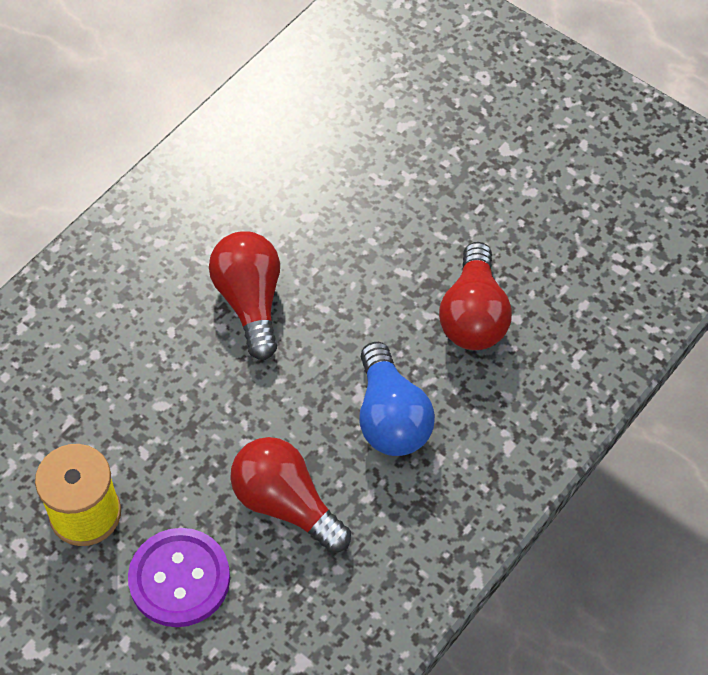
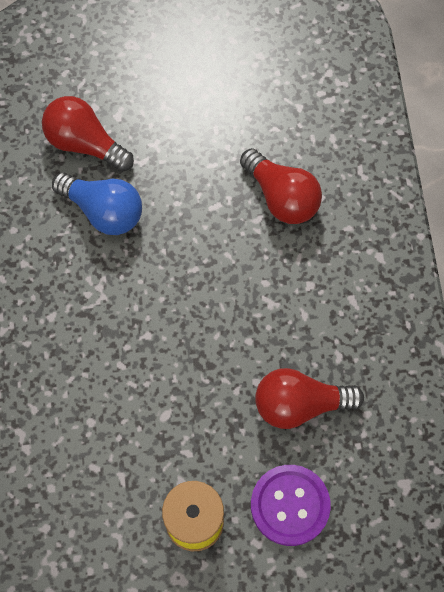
camera: 45 degrees left, 10 degrees up
(250, 301) = (147, 304): red light bulb -> red light bulb (85, 144)
(391, 418) = (301, 299): blue light bulb -> blue light bulb (103, 211)

